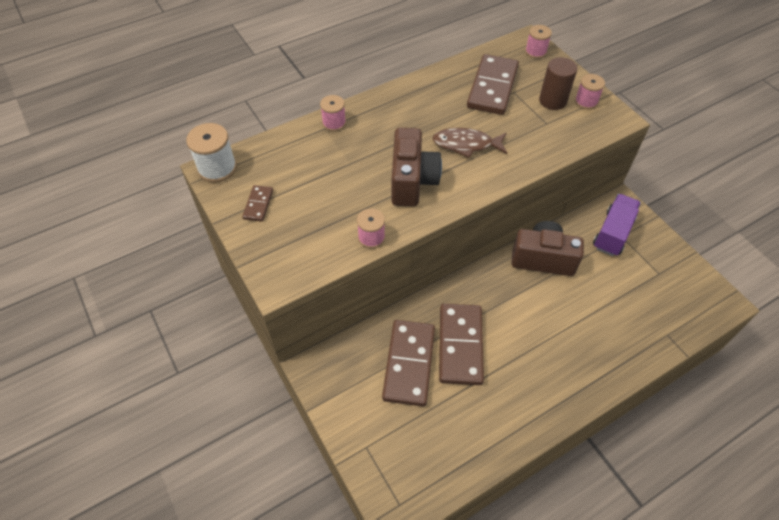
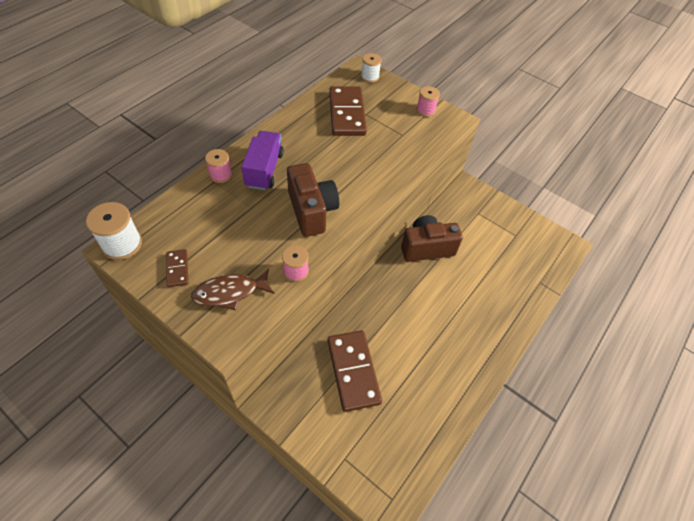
camera: 25 degrees left, 0 degrees up
(460, 345) = (389, 341): brown domino -> none
(466, 144) = (345, 167): brown fish -> brown fish (230, 292)
(535, 52) = (370, 77): pink spool -> white spool
(552, 101) = (399, 115): brown cylinder -> none
(613, 233) = (470, 212): purple truck -> purple truck (264, 170)

